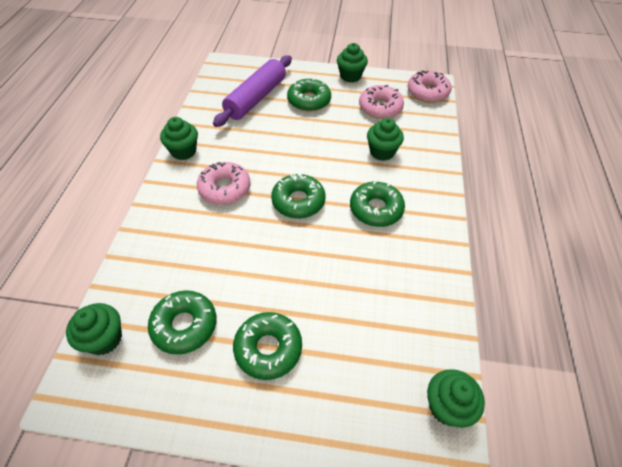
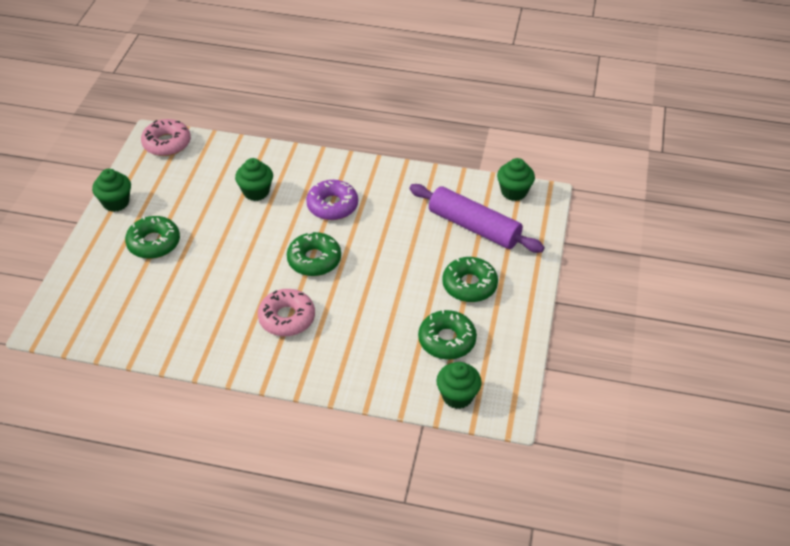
camera: 85 degrees left, 5 degrees down
(183, 151) = (219, 358): green cupcake -> none
(256, 98) = (135, 292): purple rolling pin -> purple rolling pin (474, 227)
(376, 209) = (332, 205): green donut -> purple donut
(380, 107) = (183, 184): pink donut -> none

